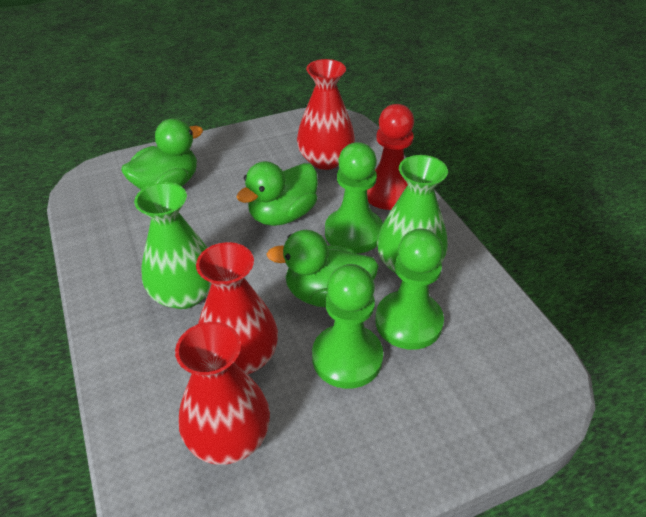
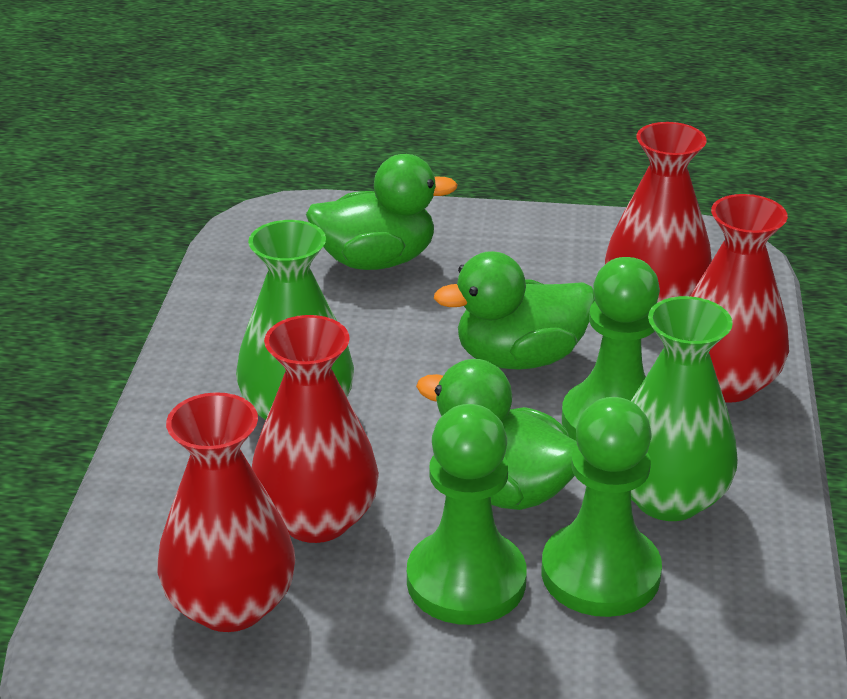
camera: 30 degrees right, 10 degrees down
(389, 192) = (724, 383): red pawn -> red vase

